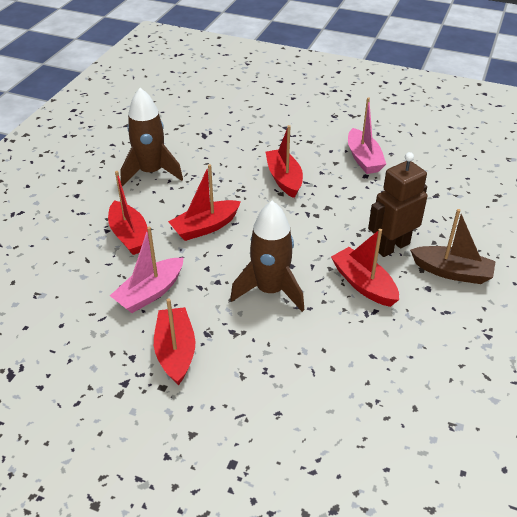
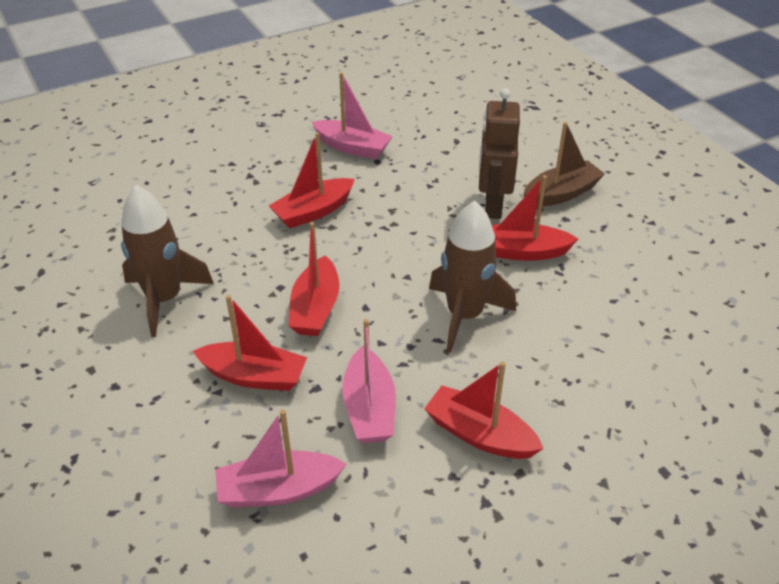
camera: 50 degrees left, 0 degrees up
(60, 292) = (278, 490): none -> pink boat
(284, 179) = (313, 211): red boat -> red boat turned 60 degrees counterclockwise

